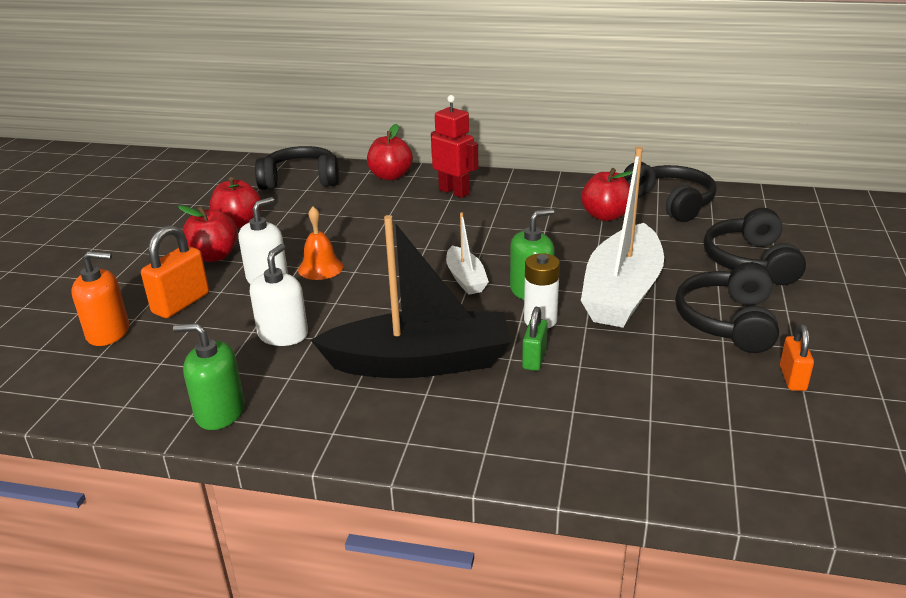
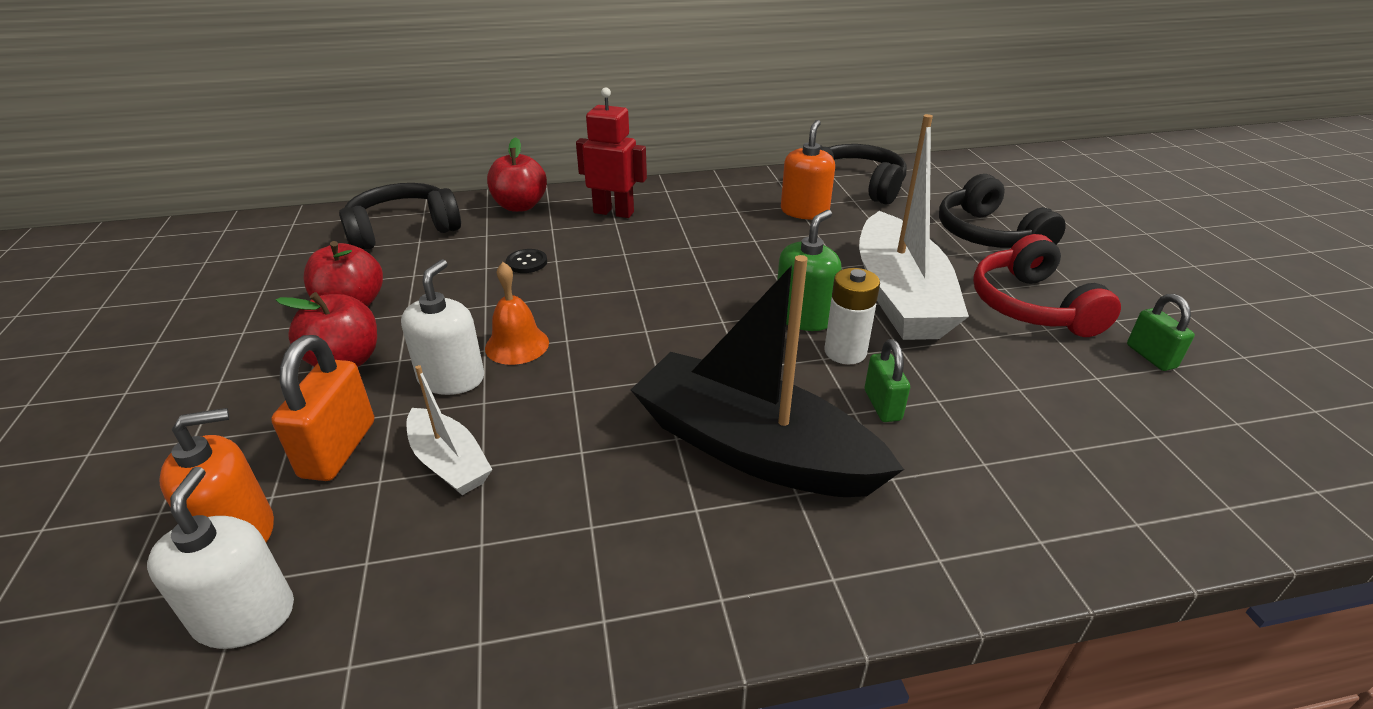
camera: 25 degrees left, 5 degrees up
(220, 412) = (526, 622): green soap dispenser -> none
(283, 335) = (534, 459): white soap dispenser -> white soap dispenser (245, 616)
(366, 216) = (527, 262): none -> black button
(420, 362) = (753, 449): black boat -> black boat turned 120 degrees counterclockwise
(465, 279) = (715, 318): white boat -> white boat (449, 462)
(605, 216) = (804, 211): red apple -> orange soap dispenser
(728, 321) = (1032, 306): black headphones -> red headphones
(792, 378) = (1151, 356): orange padlock -> green padlock

